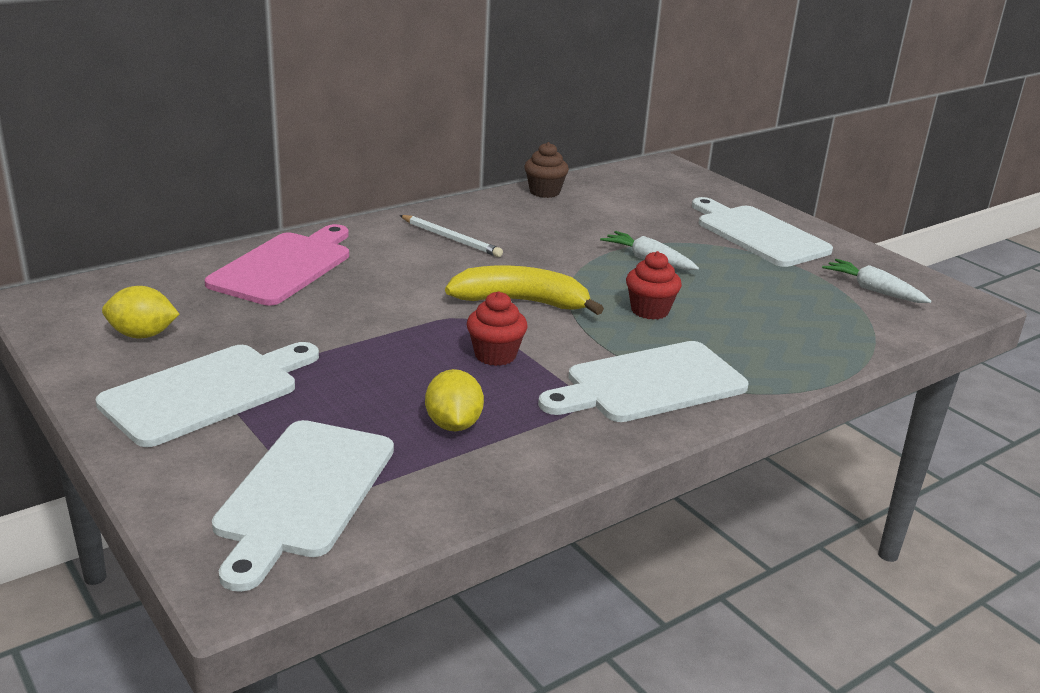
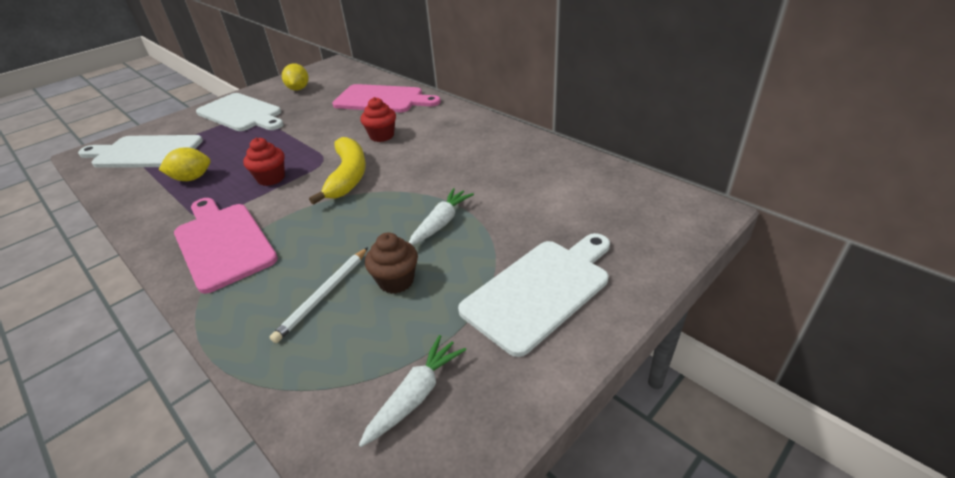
camera: 85 degrees right, 10 degrees up
(451, 238) = (444, 136): white pencil -> white pencil (324, 295)
(544, 192) = (563, 156): brown cupcake -> brown cupcake (396, 281)
(649, 384) = (223, 243): white cutting board -> pink cutting board
(650, 310) = (341, 232): red cupcake -> red cupcake (382, 136)

